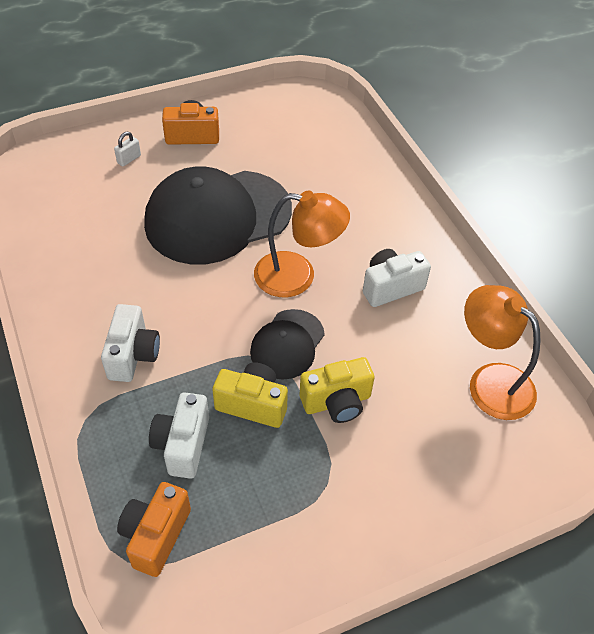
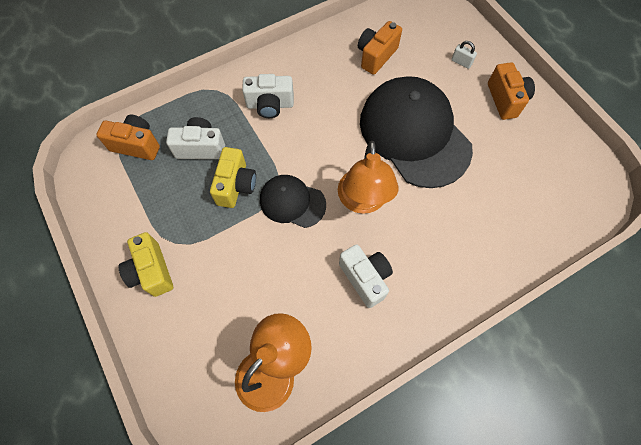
camera: 85 degrees right, 15 degrees up
(90, 233) = (376, 56): none -> orange camera
(337, 402) = (242, 243): yellow camera -> yellow camera (151, 271)

